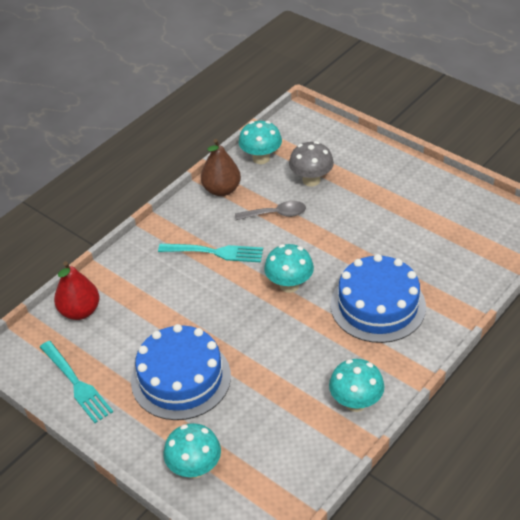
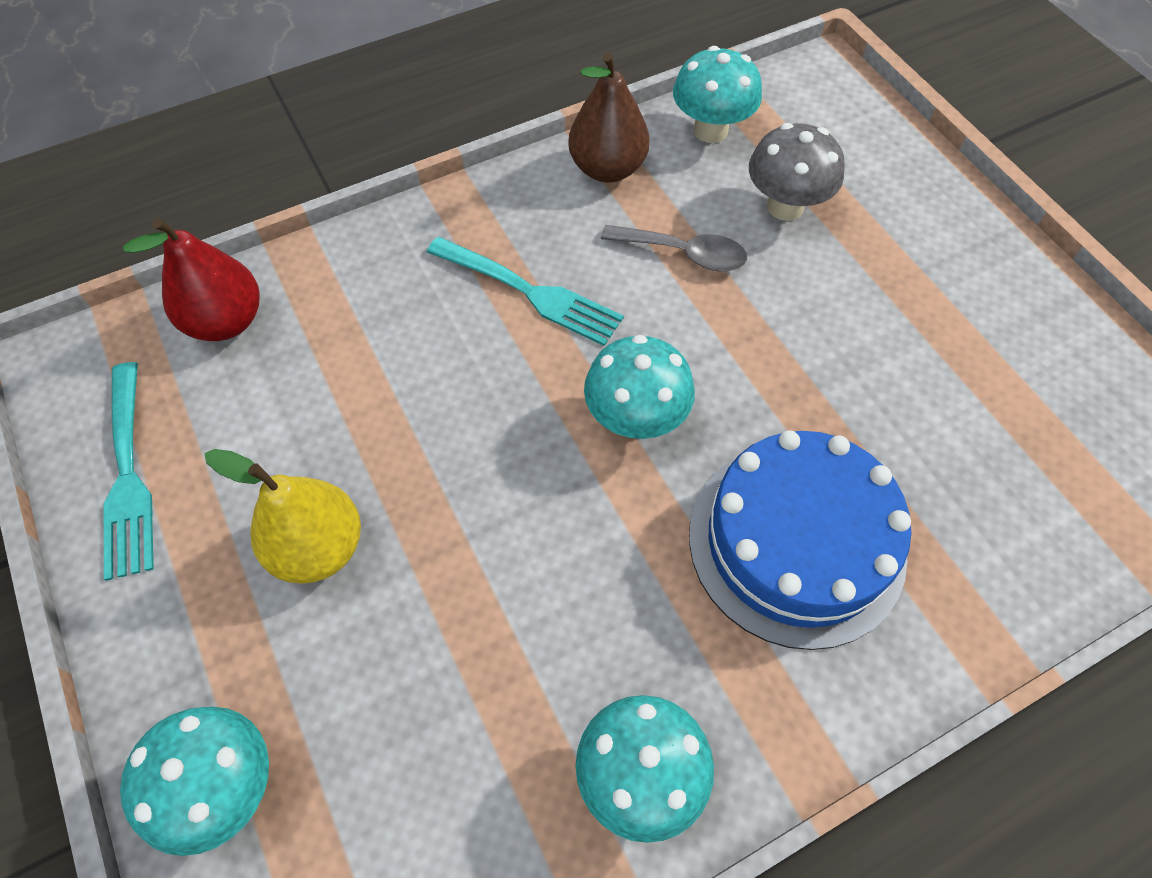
camera: 20 degrees right, 15 degrees up
(181, 378) = (318, 547): blue cake -> yellow pear

